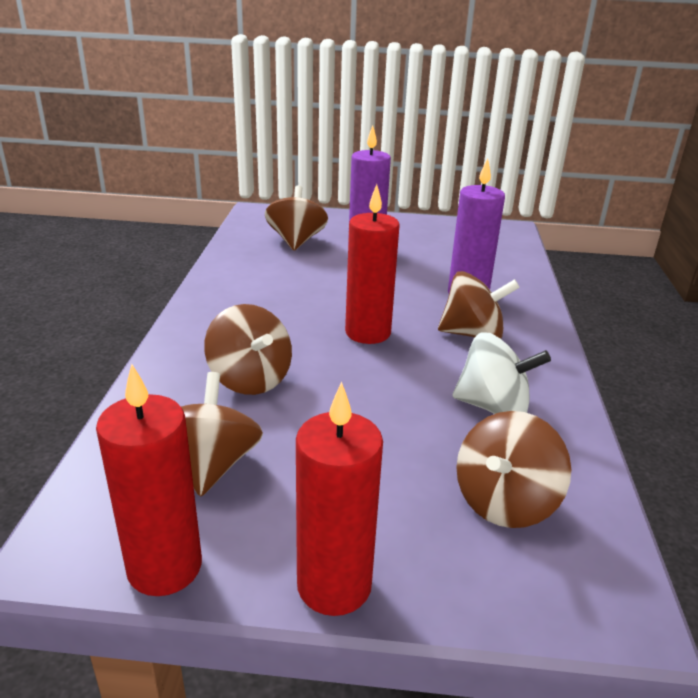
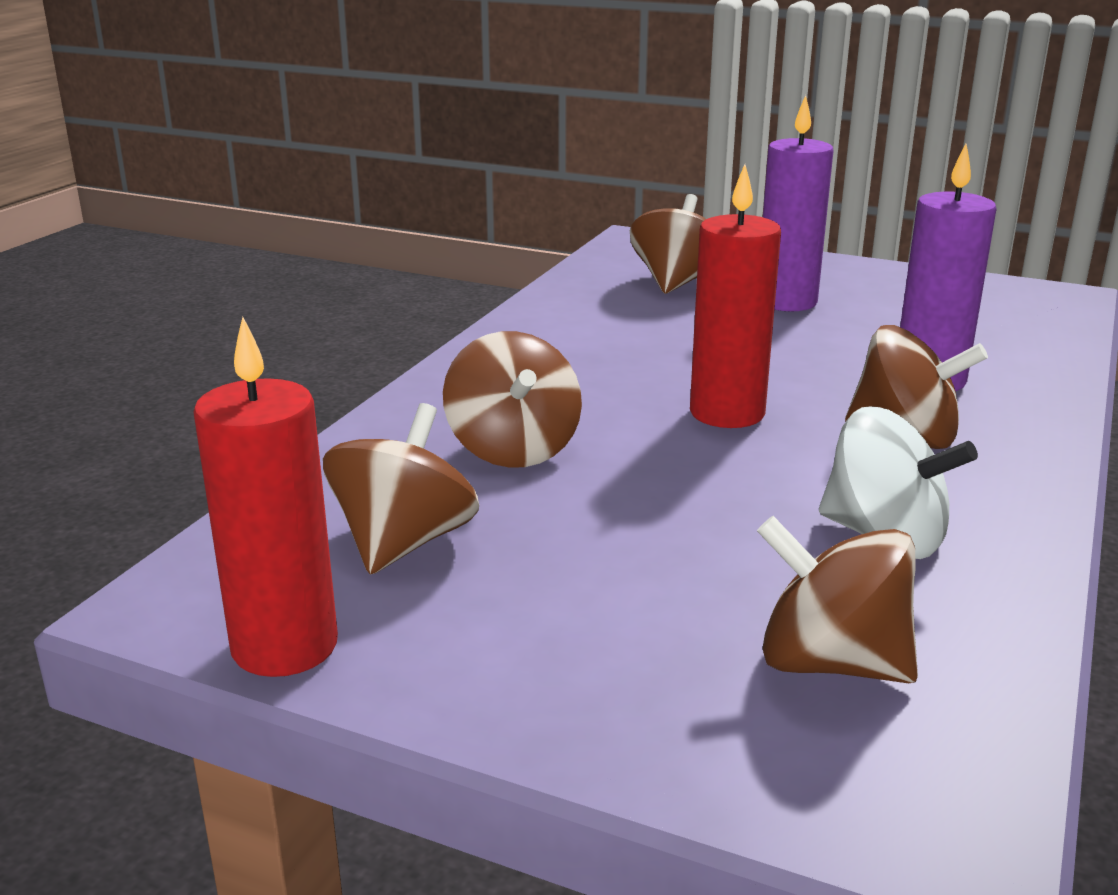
camera: 20 degrees right, 5 degrees down
(334, 585) = (504, 713): red candle -> none
(504, 501) = (830, 662): brown spinning top -> brown spinning top turned 60 degrees clockwise

